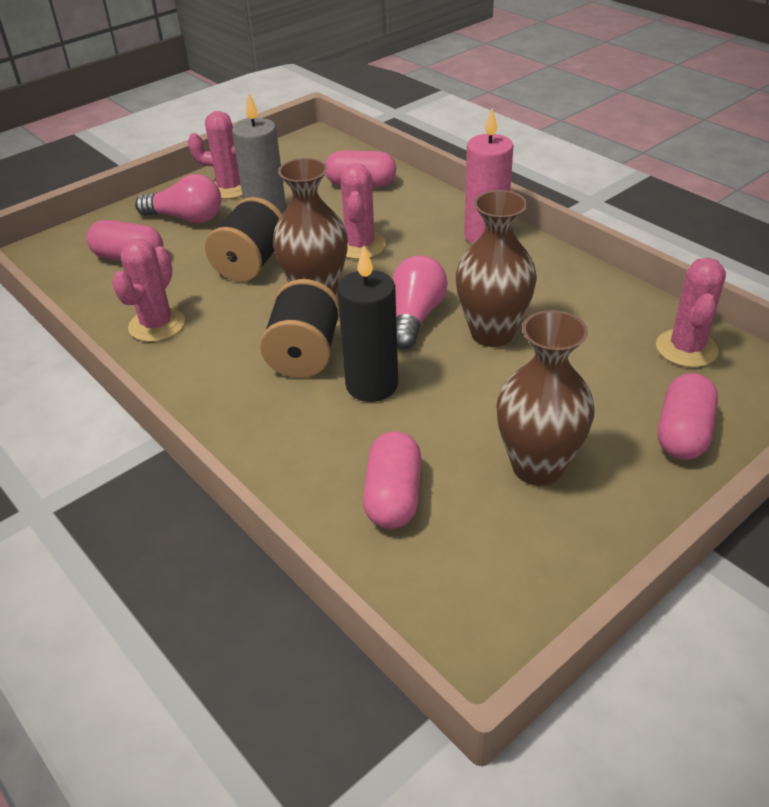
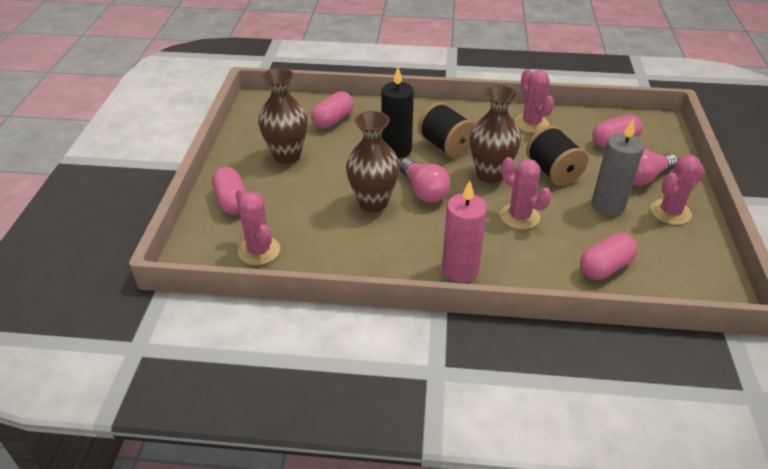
camera: 135 degrees right, 0 degrees up
(393, 496) = (333, 120): pink capsule -> pink capsule turned 75 degrees clockwise

